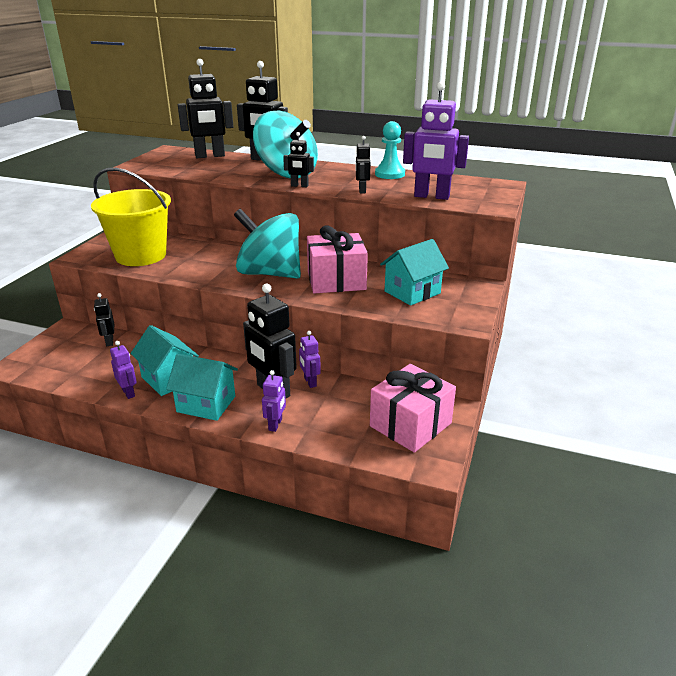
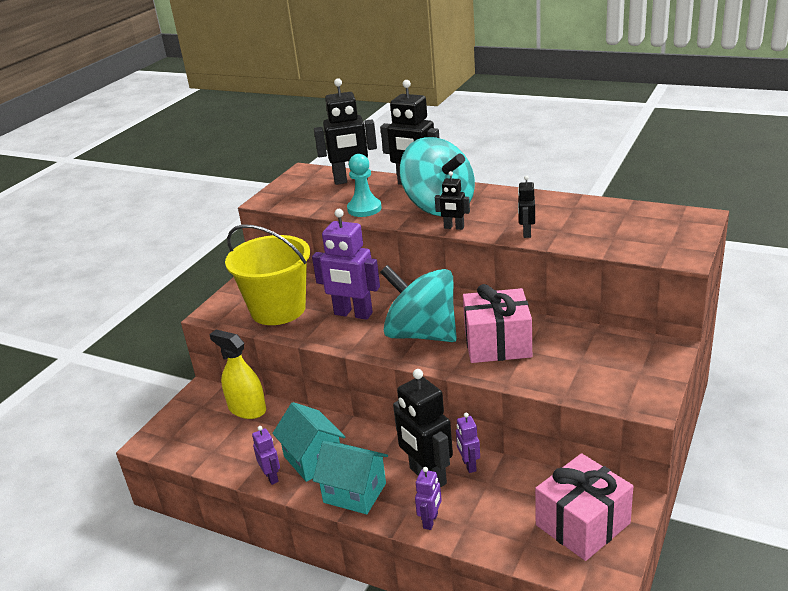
camera: 10 degrees right, 0 degrees up
(109, 341) = (247, 409): black robot -> yellow spray bottle
(389, 174) = (561, 204): turquoise pawn -> turquoise pawn (364, 209)
(412, 292) = (586, 361): turquoise house -> none
(431, 196) = (609, 241): purple robot -> purple robot (353, 314)

